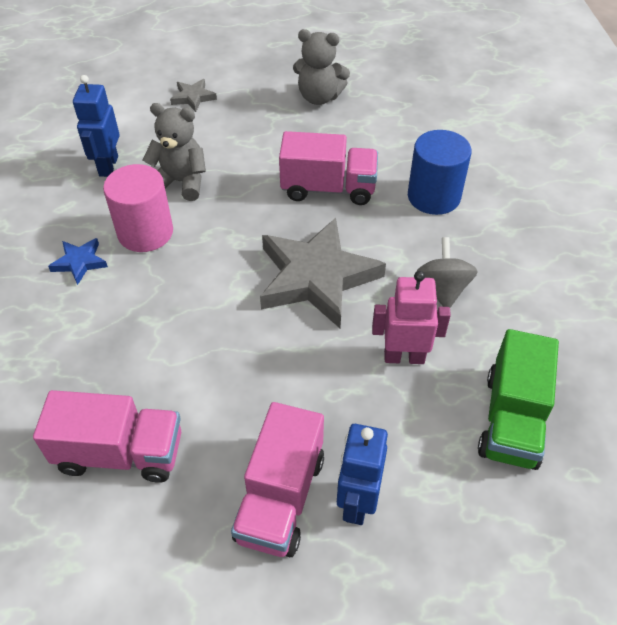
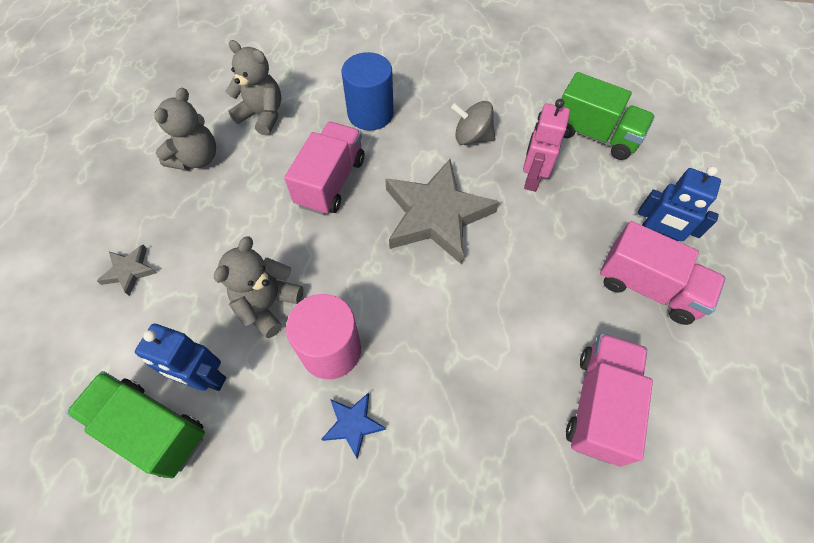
camera: 75 degrees left, 10 degrees up
(65, 151) = (152, 429): none -> green truck
(390, 121) = (262, 115): none -> grey teddy bear

